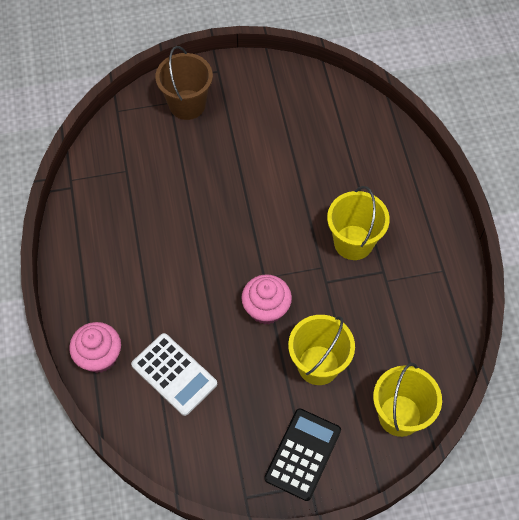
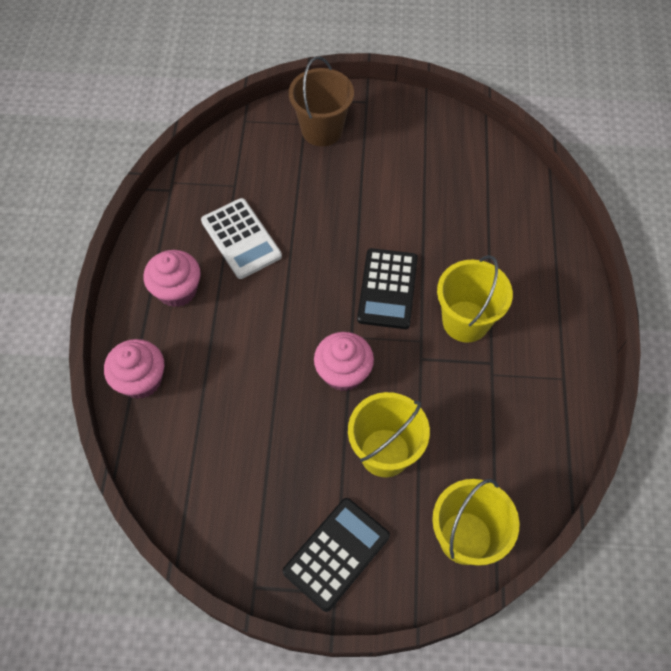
camera: 15 degrees right, 0 degrees up
(105, 273) = (177, 290): none -> pink cupcake
(174, 374) = (216, 421): white calculator -> white calculator (241, 239)
(282, 230) = (387, 289): none -> black calculator

